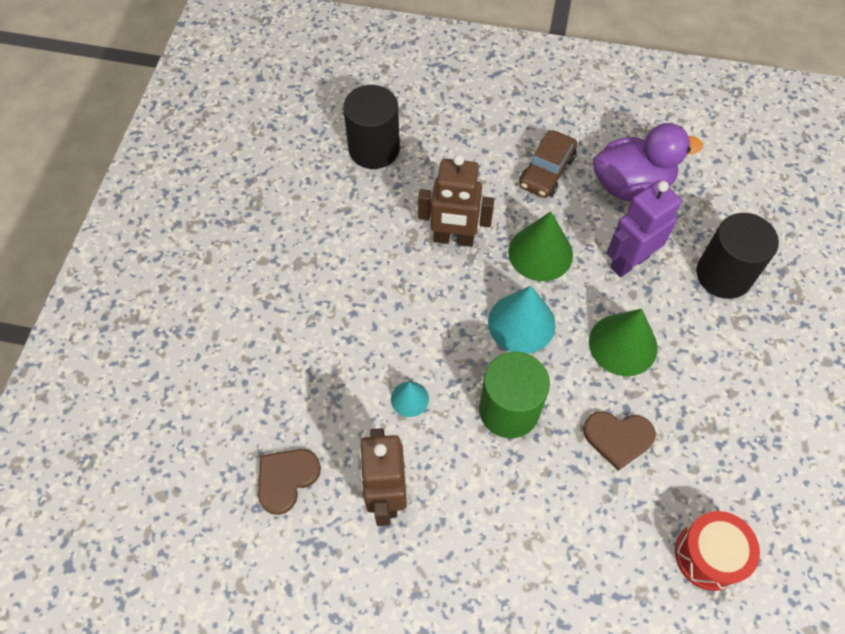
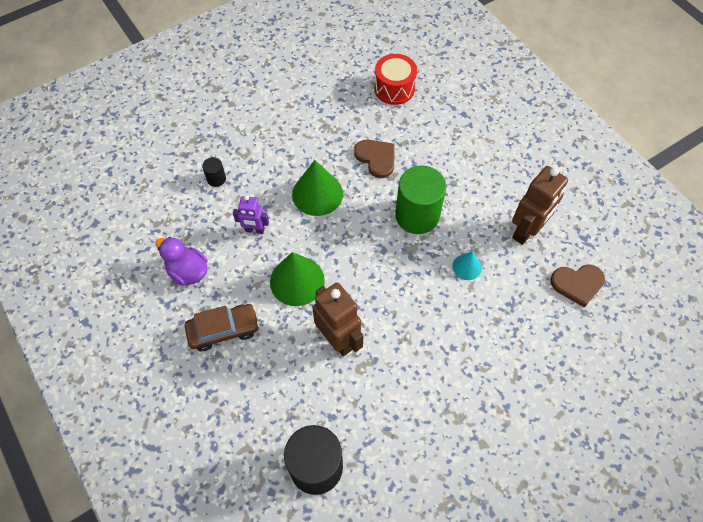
camera: 135 degrees left, 0 degrees up
(521, 323) = (358, 252): turquoise cone -> none
(629, 262) = (254, 230): purple robot -> purple robot, size x0.58
(631, 185) = (188, 271): purple duck -> purple duck, size x0.65
(723, 275) = (216, 179): black cylinder -> black cylinder, size x0.45

